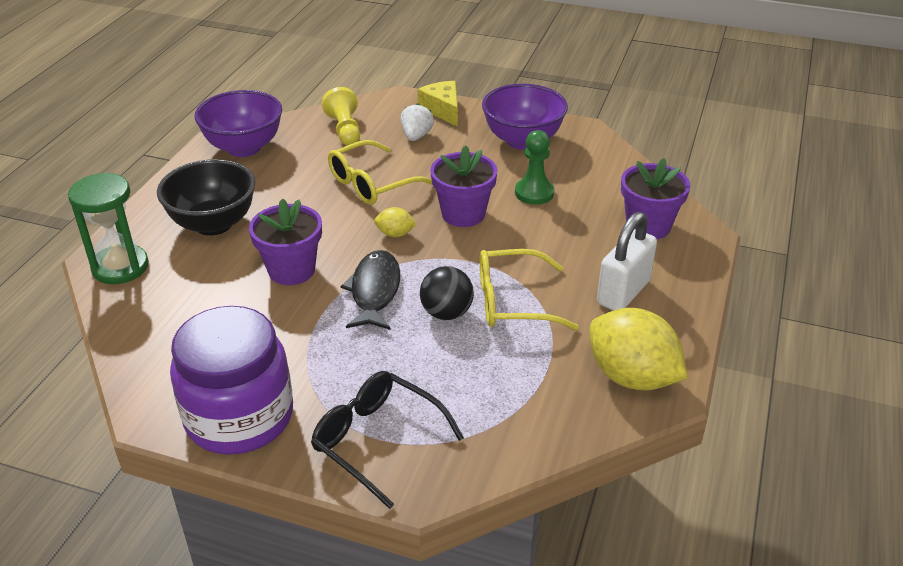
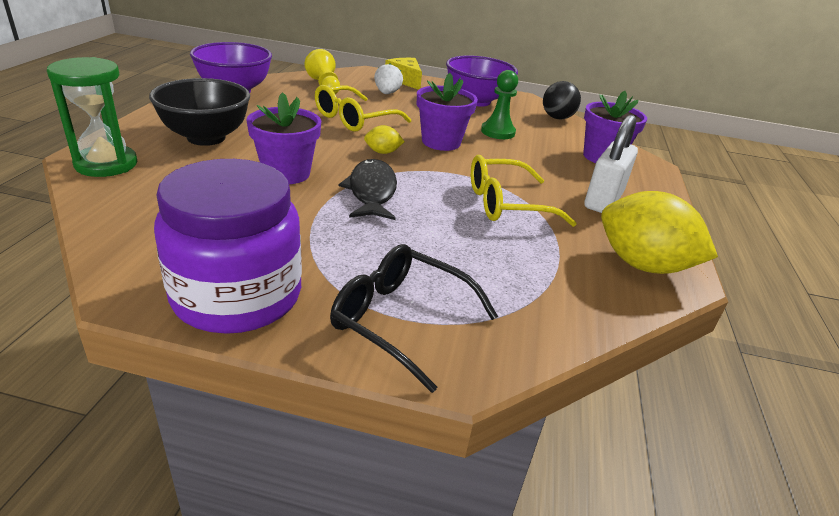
camera: 10 degrees left, 5 degrees down
(446, 313) = (446, 210): black ball -> black ball (557, 118)

